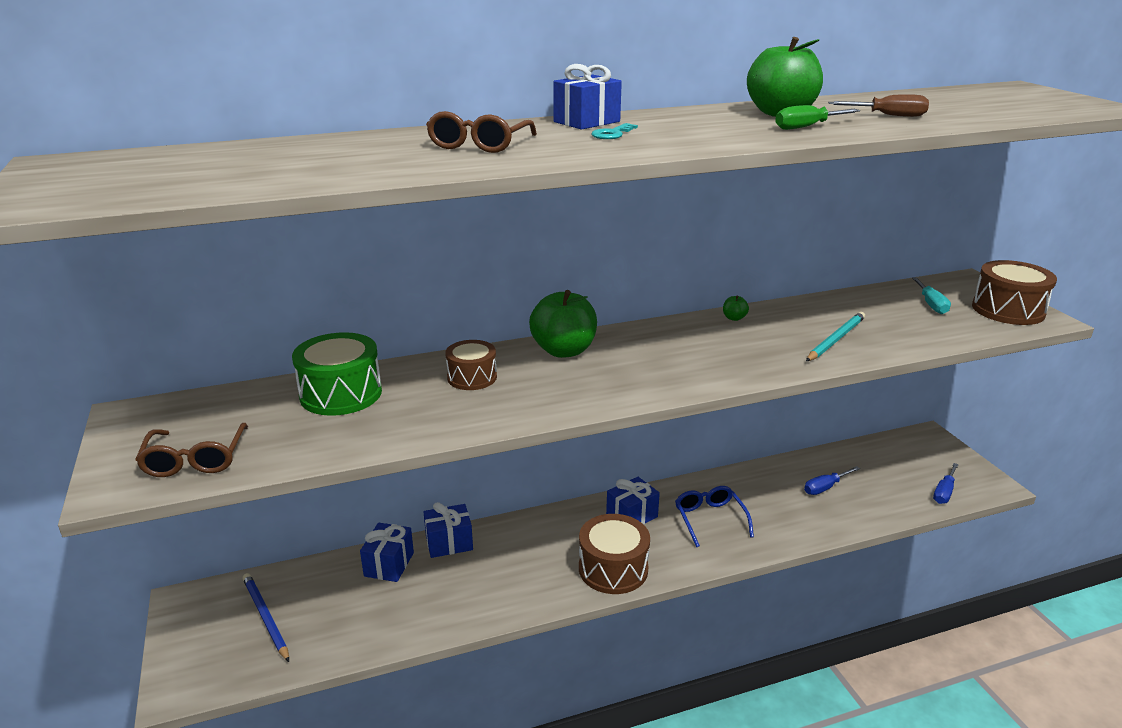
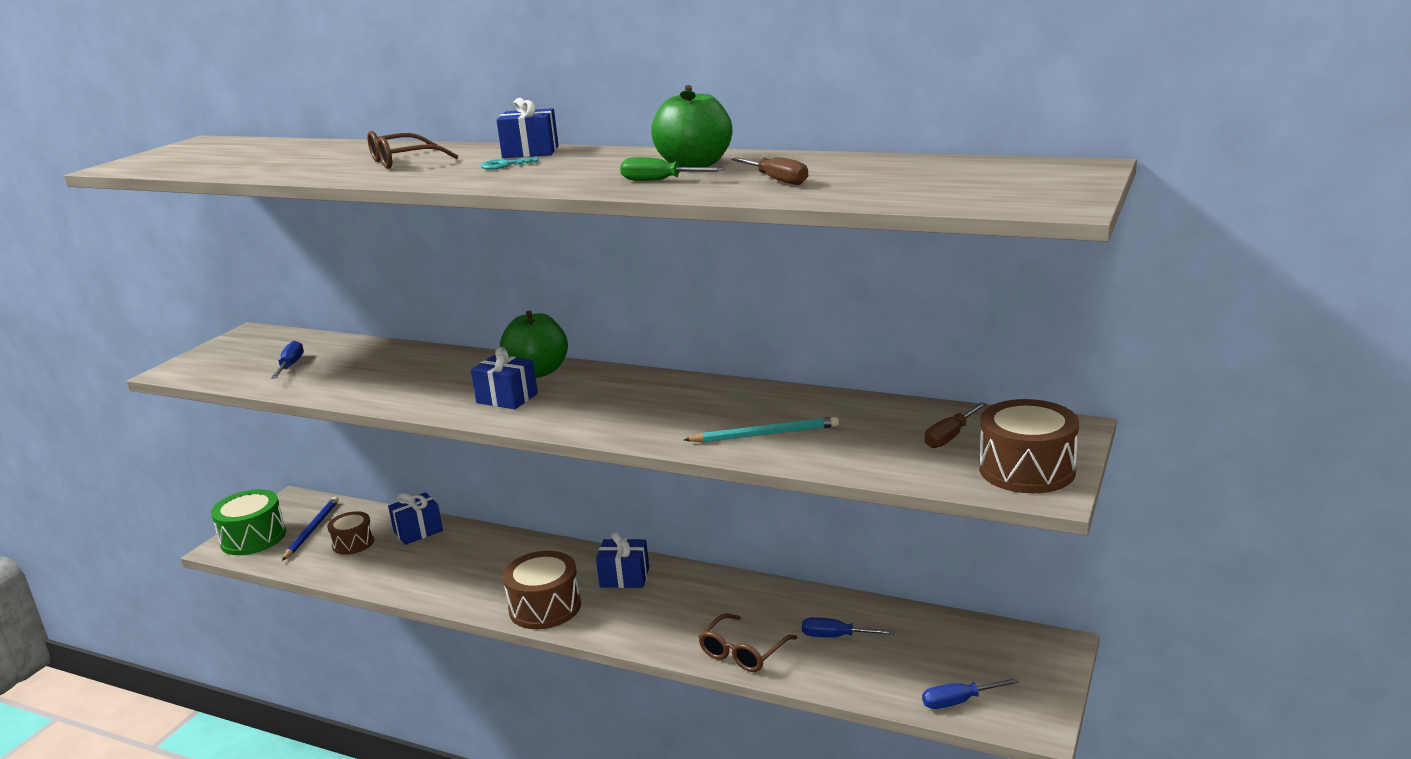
camera: 45 degrees right, 5 degrees down
(195, 460) = (226, 369): brown glasses -> brown glasses (743, 652)
(279, 428) = (290, 365): none -> blue screwdriver
(341, 394) = (357, 356): green drum -> green drum (253, 538)
(449, 543) = (473, 535): blue gift -> blue gift (507, 398)
(472, 377) = (443, 370): brown drum -> brown drum (353, 543)
(710, 519) = (681, 610): blue glasses -> none
(734, 318) = (723, 388): green apple -> none
(931, 304) = (950, 436): turquoise screwdriver -> brown screwdriver

